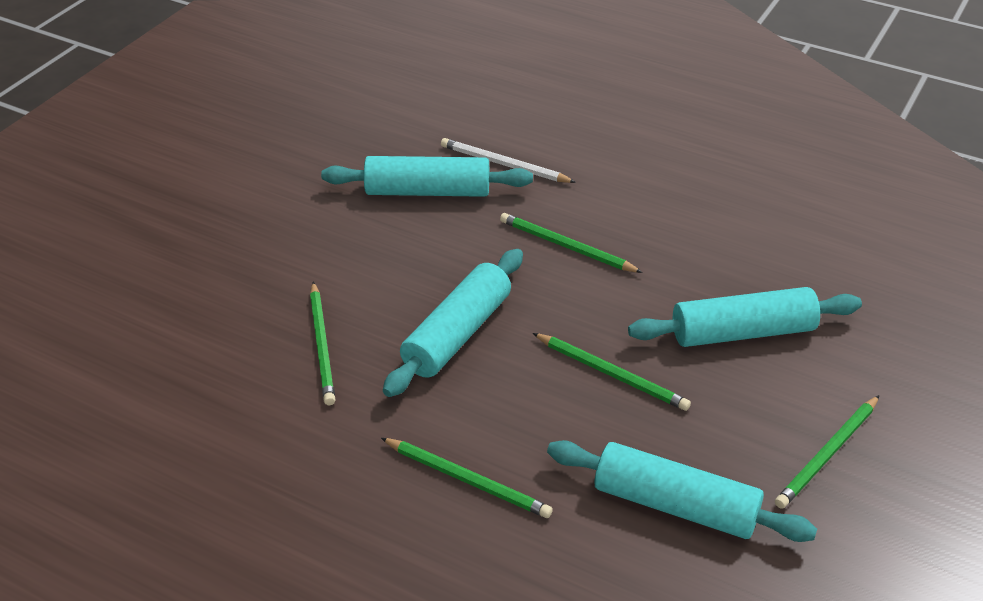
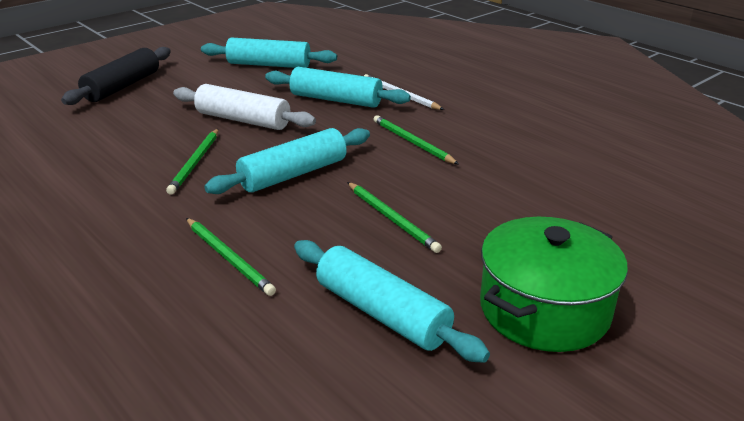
camera: 20 degrees right, 10 degrees down
(114, 229) = (123, 86): none -> black rolling pin
(331, 256) = (243, 120): none -> white rolling pin
(742, 332) = (519, 215): turquoise rolling pin -> turquoise rolling pin (269, 65)
(827, 454) = (544, 309): green pencil -> green pot

